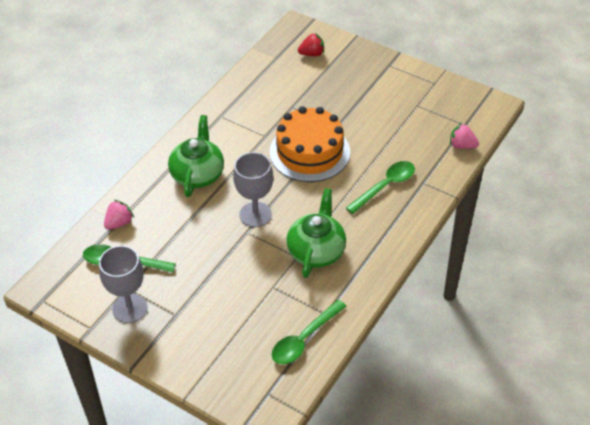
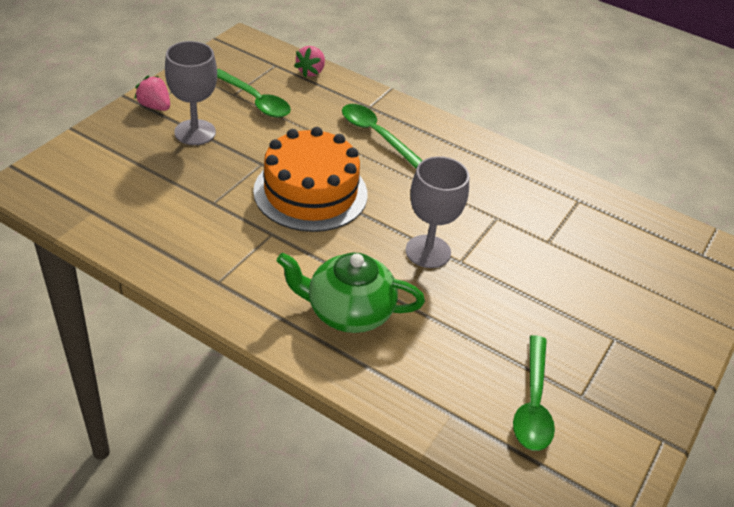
camera: 95 degrees left, 5 degrees down
(119, 223) = (454, 411): pink strawberry -> pink strawberry (155, 106)
(130, 308) = (616, 391): grey goblet -> grey goblet (195, 132)
(304, 339) = (619, 220): green spoon -> green spoon (255, 101)
(312, 54) = (98, 174): red strawberry -> none
(316, 251) = (485, 200): green teapot -> none

